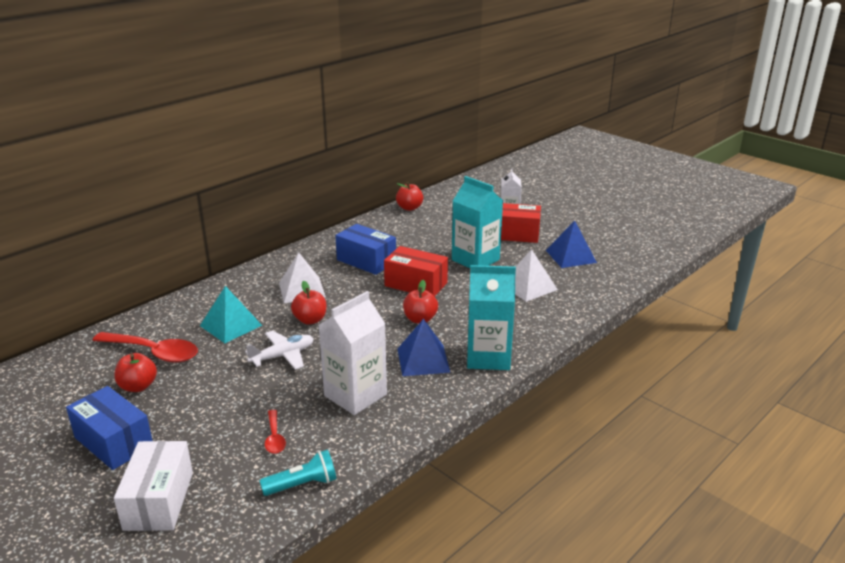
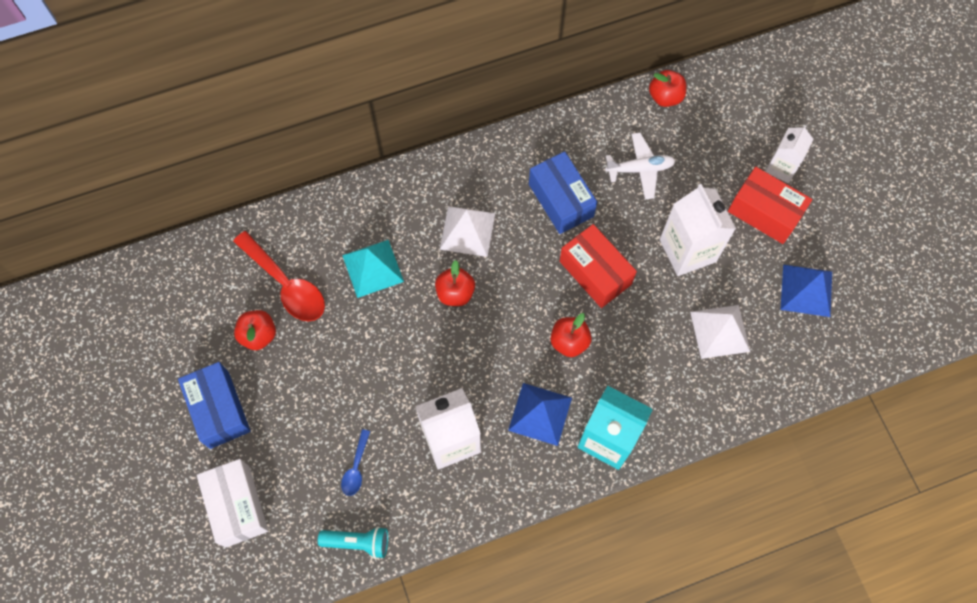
camera: 25 degrees right, 40 degrees up
(159, 500) = (237, 506): white box -> white box turned 45 degrees counterclockwise
(274, 437) = (356, 468): red spoon -> blue spoon
(283, 356) = (406, 345): white plane -> white plane (640, 169)
(475, 260) = (687, 250): turquoise carton -> white carton

